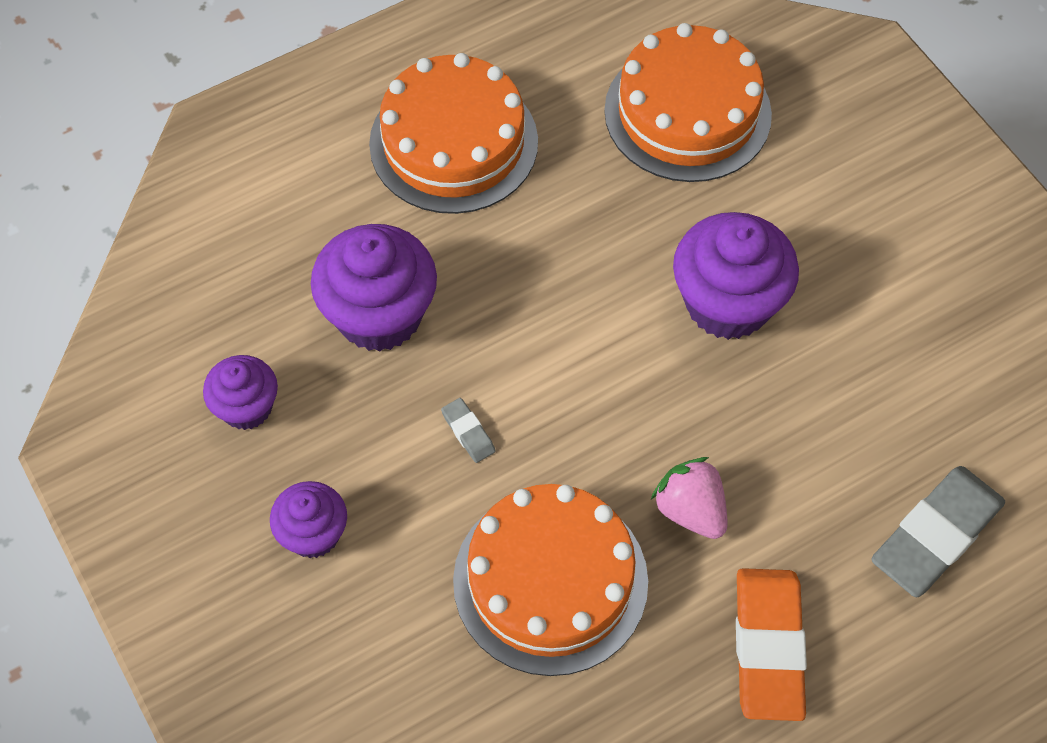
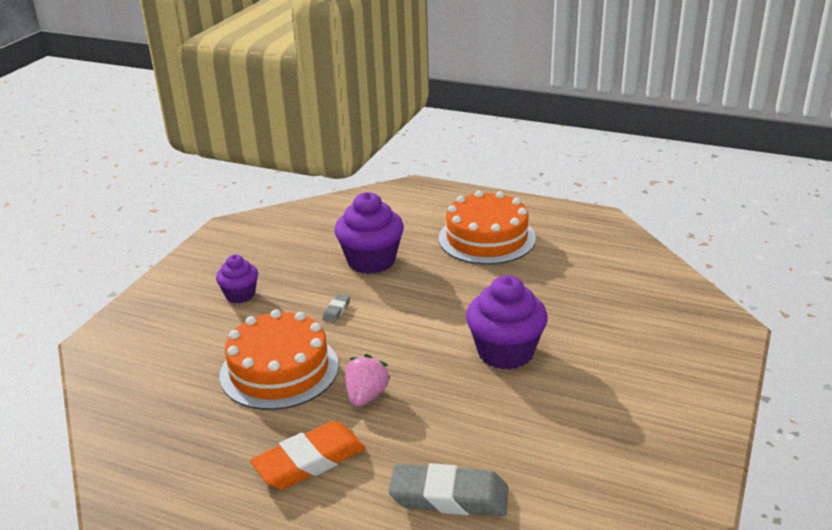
camera: 55 degrees right, 30 degrees down
(246, 407) = (286, 252): purple cupcake -> none
(687, 112) = (601, 289): orange cake -> none

